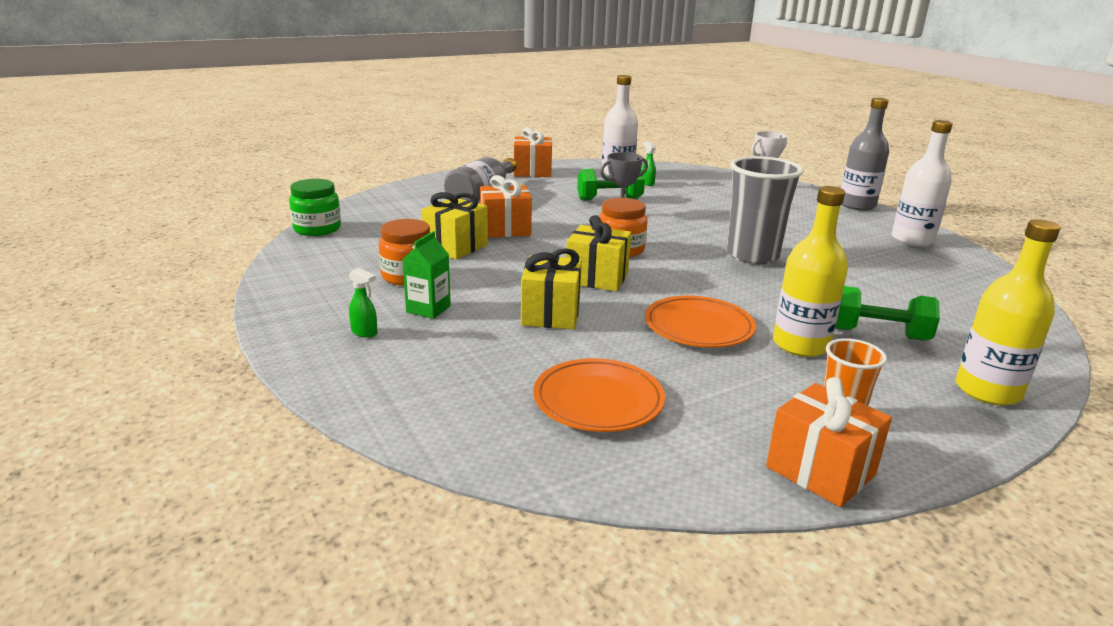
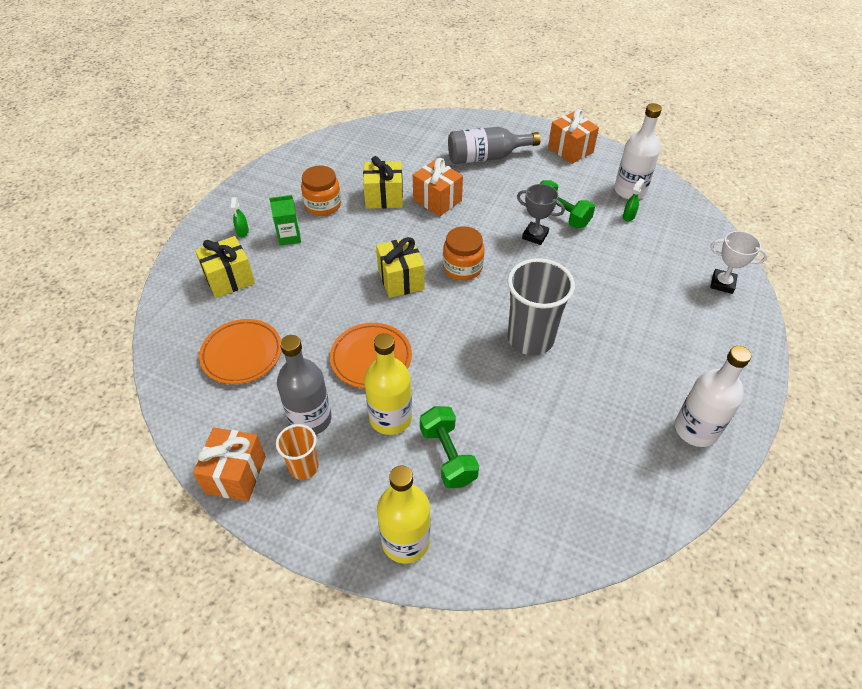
camera: 55 degrees right, 25 degrees up
(317, 229) = (351, 133): green jar -> none
(551, 314) = (328, 286): yellow gift -> yellow gift (229, 279)
(857, 205) = (753, 364): grey bottle -> grey bottle (310, 419)

